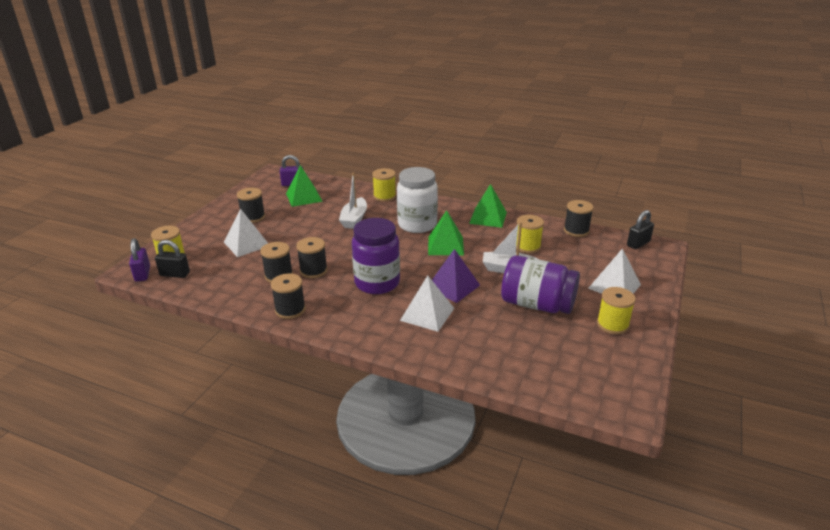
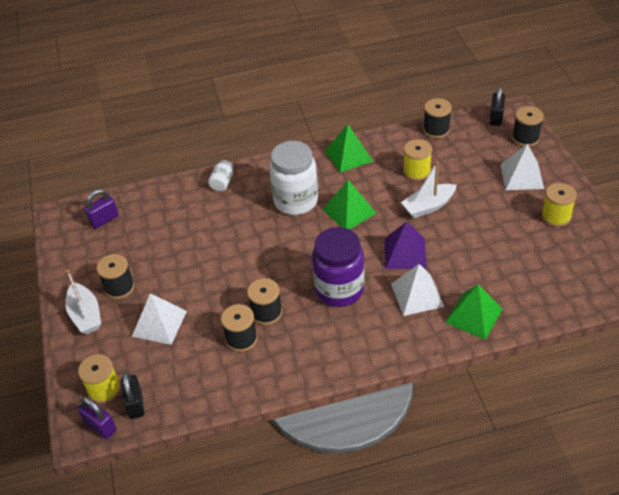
camera: 35 degrees left, 15 degrees up
(175, 274) = (135, 404): black padlock -> black padlock turned 75 degrees counterclockwise
(290, 310) = (300, 367): black spool -> black spool (525, 138)
(304, 197) = (139, 230): green pyramid -> green pyramid (473, 315)
(354, 219) = (228, 229): white boat -> white boat (85, 315)
(384, 196) = (222, 182): yellow spool -> white jar
(537, 305) = (487, 231): purple jar -> none

